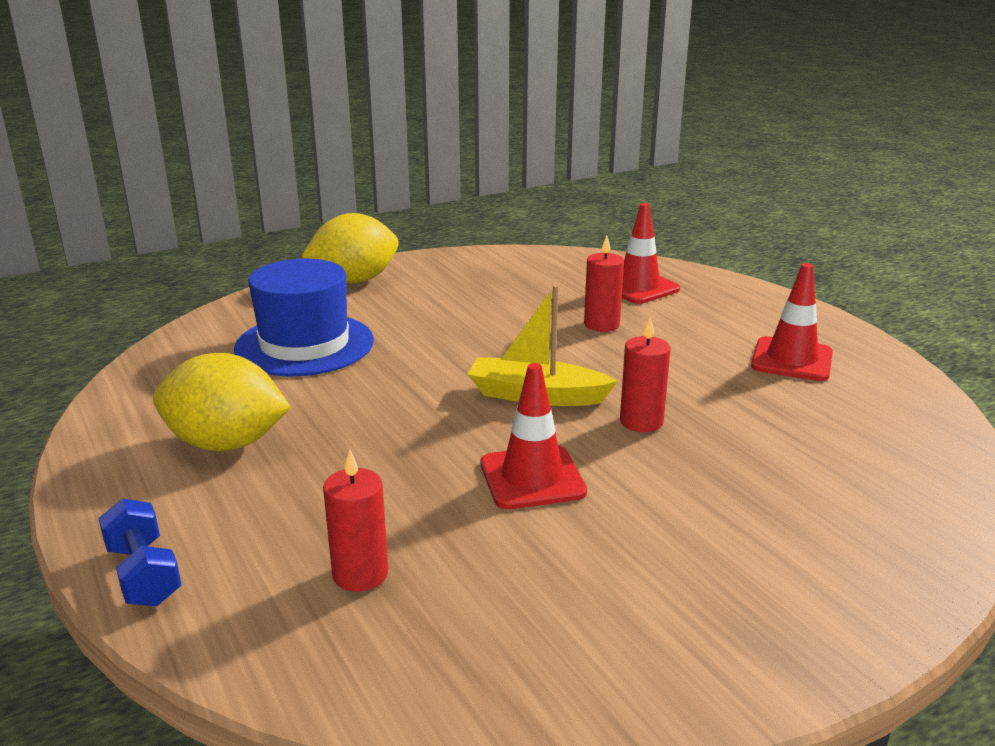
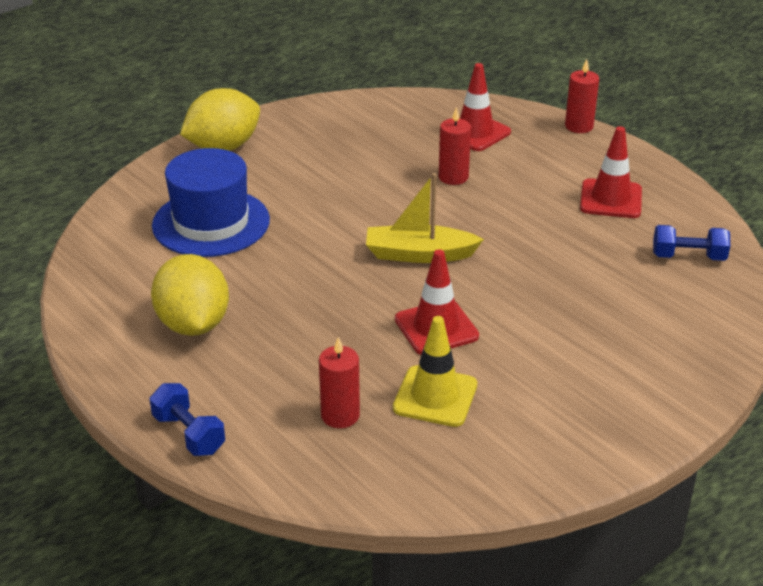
camera: 10 degrees left, 10 degrees up
(226, 444) = (193, 324): yellow lemon -> yellow lemon turned 75 degrees clockwise
(503, 564) = (435, 396): none -> yellow traffic cone
(641, 422) = (505, 270): red candle -> red candle (579, 126)
(891, 428) = (688, 257): none -> blue dumbbell

